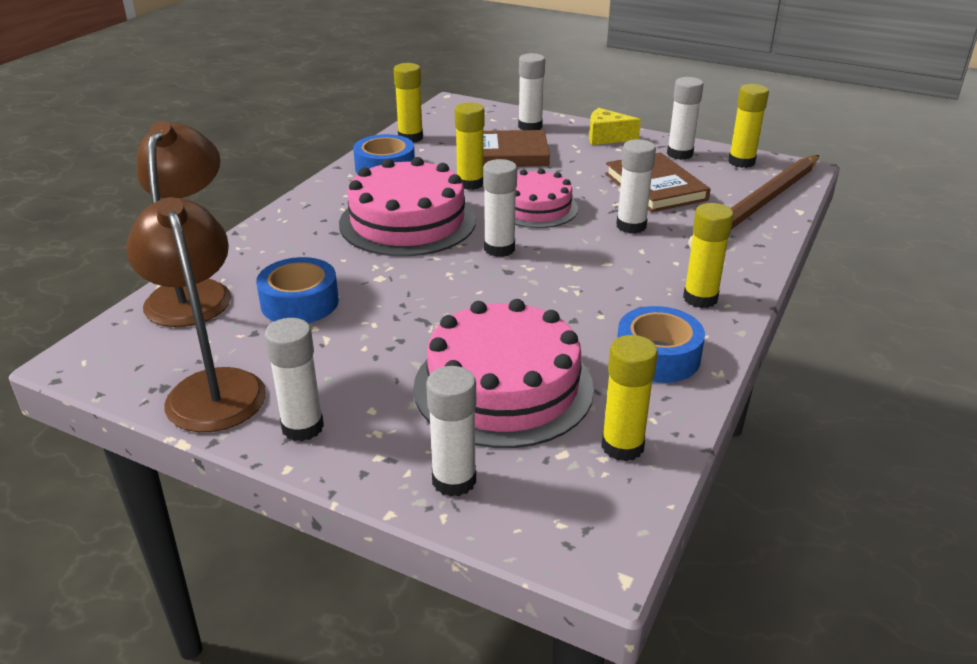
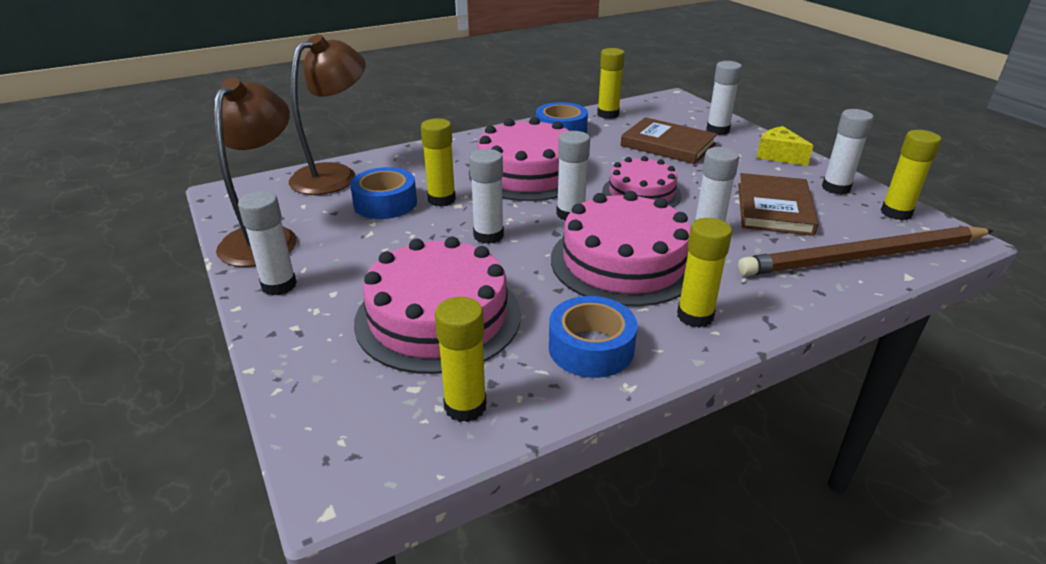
camera: 35 degrees right, 0 degrees up
(454, 480) = (316, 368): white glue stick -> white glue stick (488, 235)
(470, 183) = (611, 159): yellow glue stick -> yellow glue stick (441, 199)
(596, 275) = (624, 262): none -> pink cake

